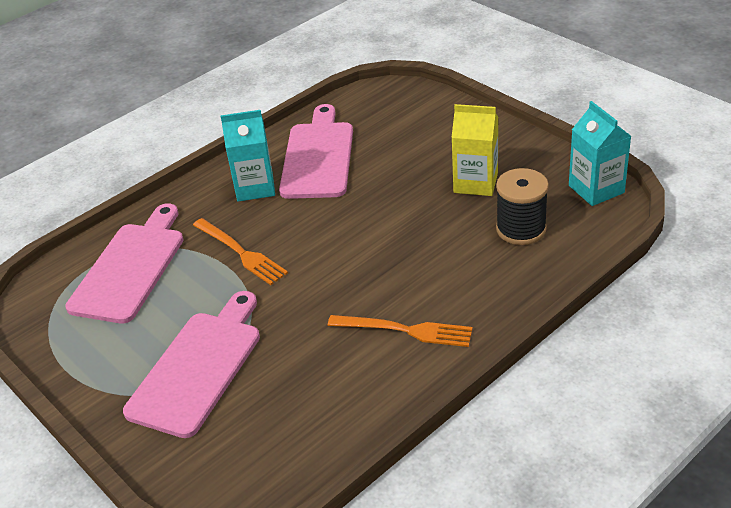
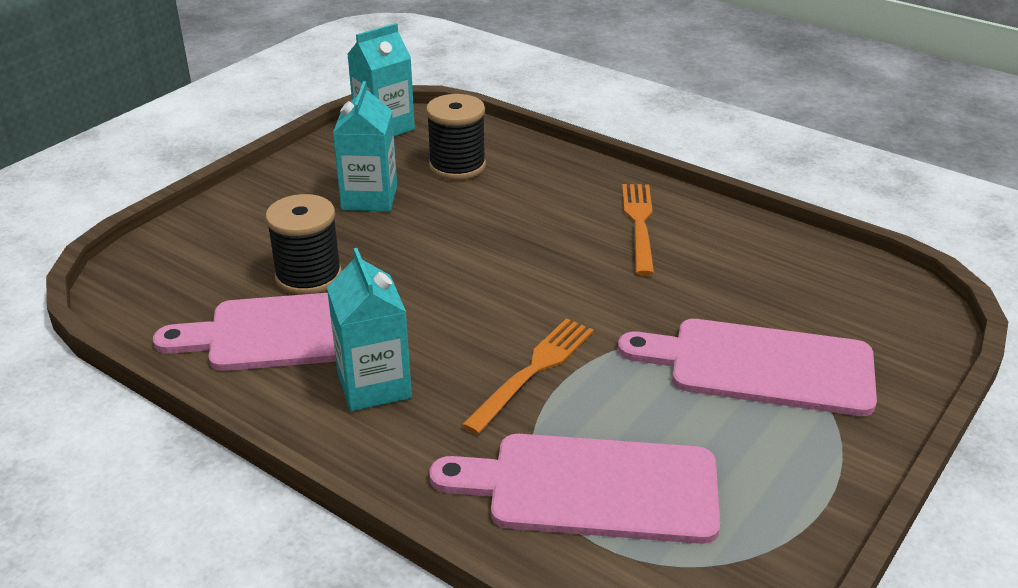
camera: 105 degrees left, 5 degrees down
(376, 159) = (308, 277): none -> black spool
(475, 183) = (369, 198): yellow carton -> turquoise carton

